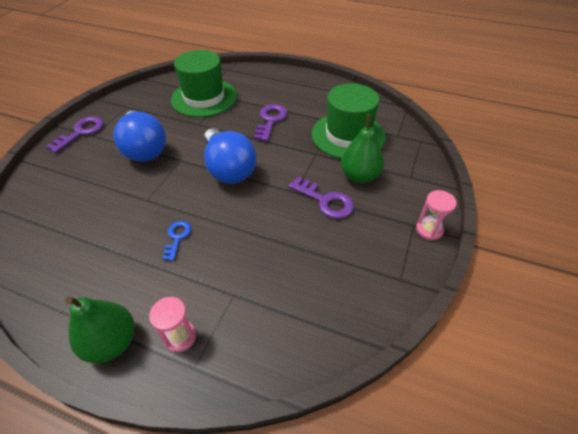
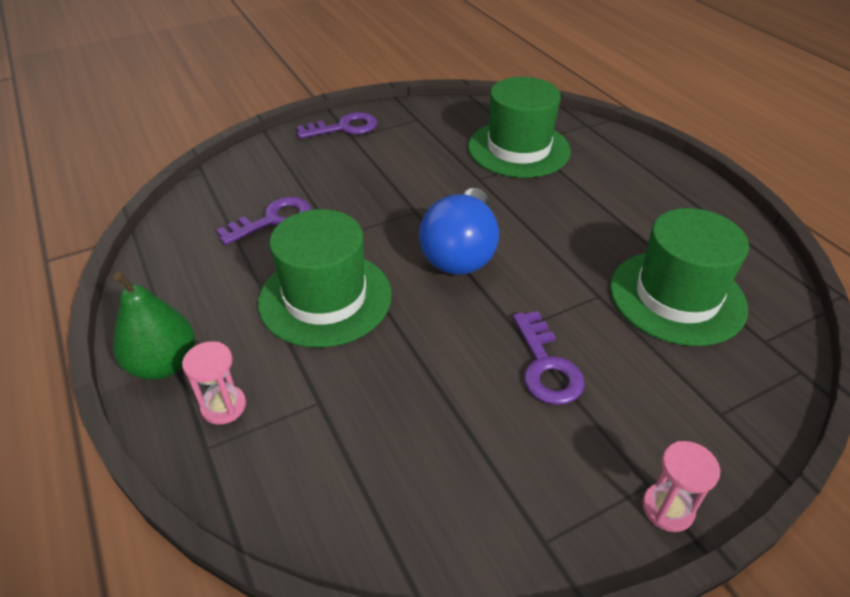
camera: 40 degrees right, 5 degrees down
(144, 149) = (389, 178): blue light bulb -> none
(177, 237) = (325, 298): blue key -> green hat
(270, 120) = (579, 218): purple key -> purple key (273, 220)
(359, 176) = (634, 363): green pear -> none

